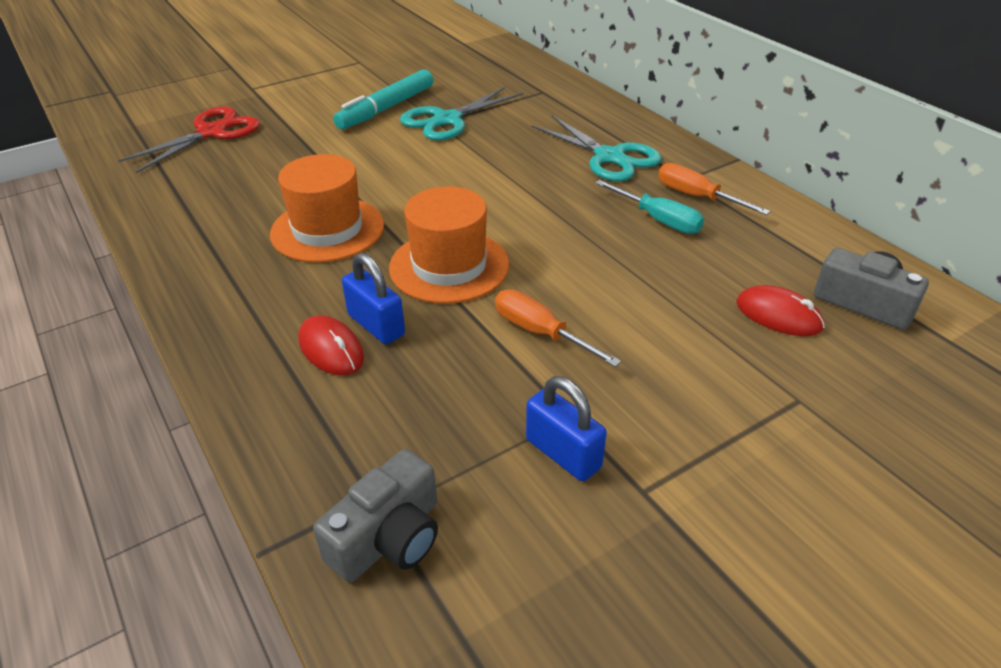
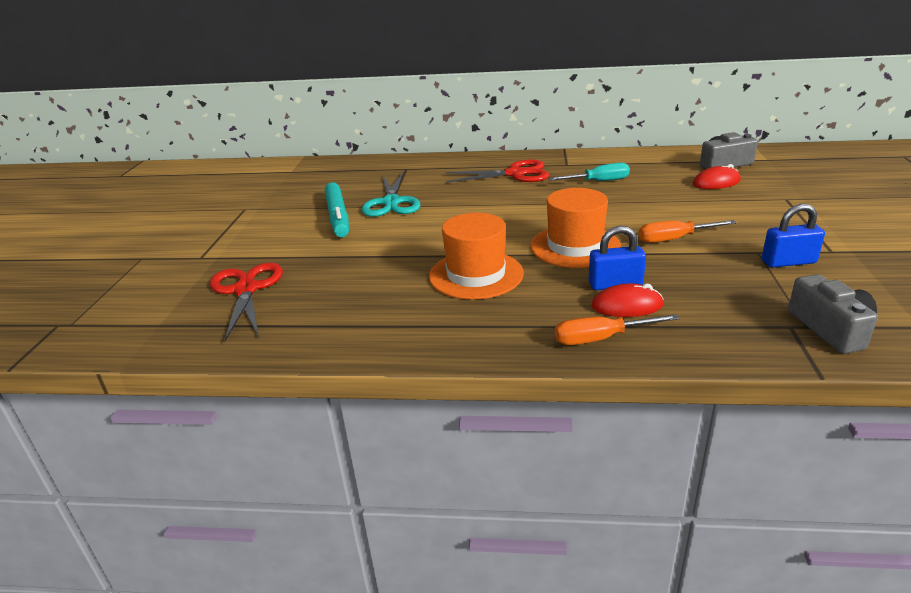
camera: 50 degrees left, 10 degrees down
(609, 157) = (515, 174): turquoise scissors -> red scissors
(696, 197) = (588, 167): orange screwdriver -> orange screwdriver (600, 339)

